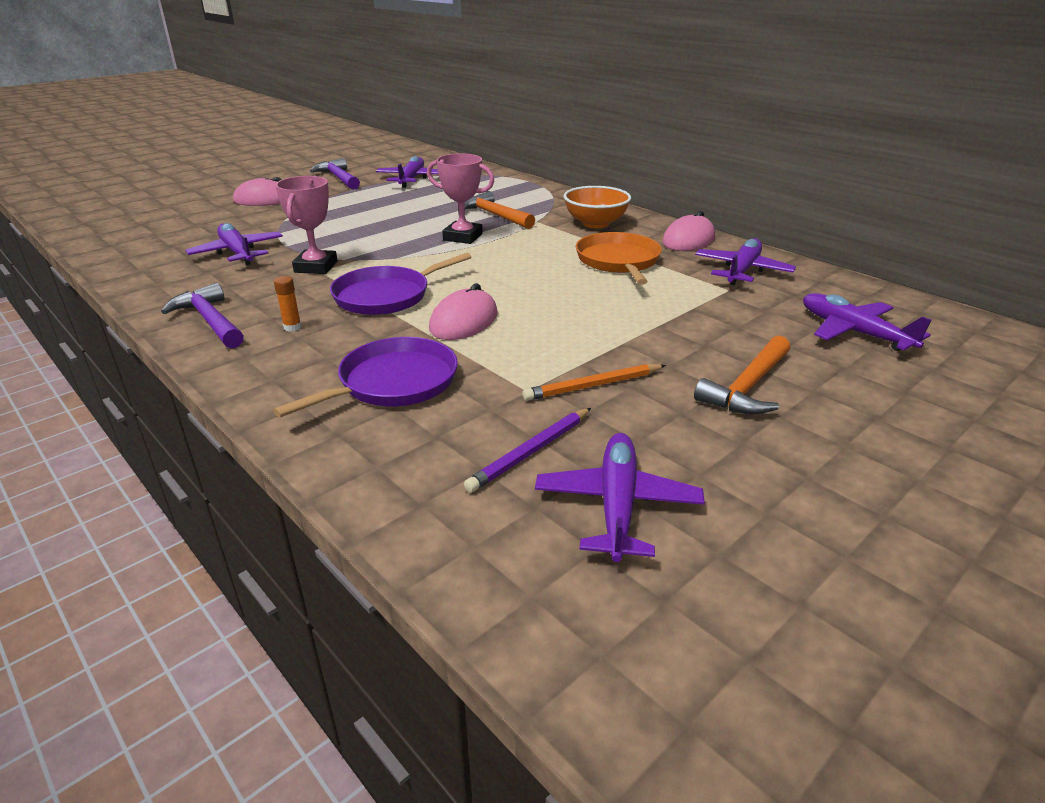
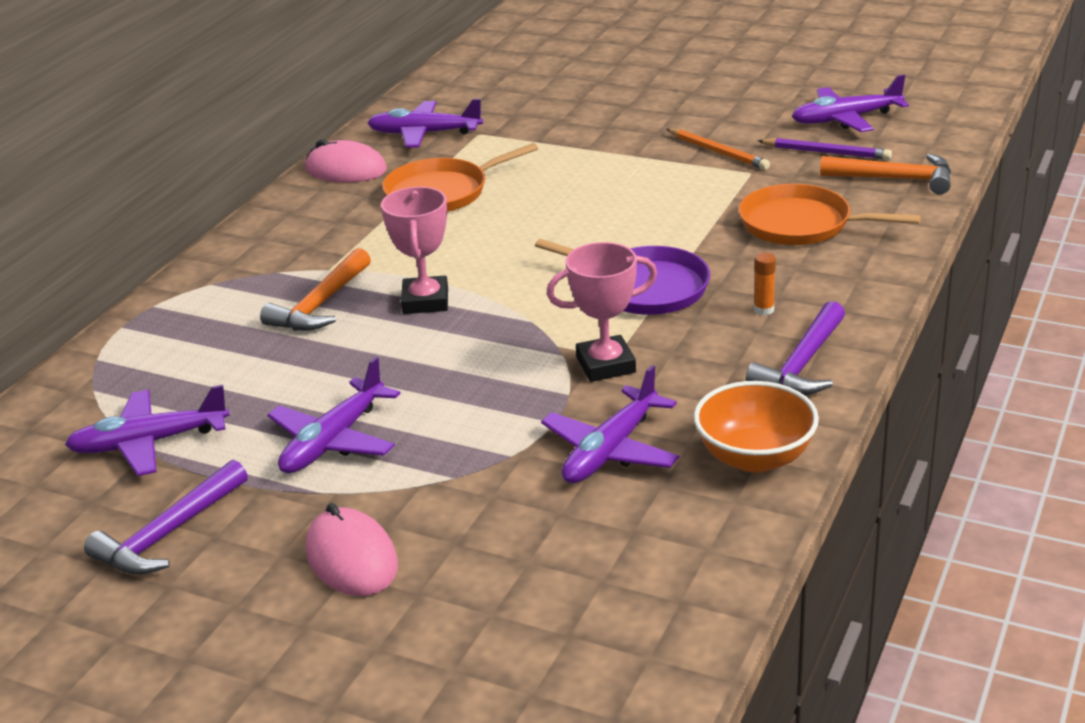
camera: 110 degrees left, 0 degrees up
(393, 383) = (801, 224): purple pan -> orange pan
(464, 321) = (662, 229): pink mouse -> none
(595, 223) = (316, 230): orange bowl -> orange bowl (755, 457)
(748, 387) = (663, 105): orange hammer -> orange hammer (895, 179)
(854, 332) = (532, 82): purple plane -> purple plane (334, 440)

